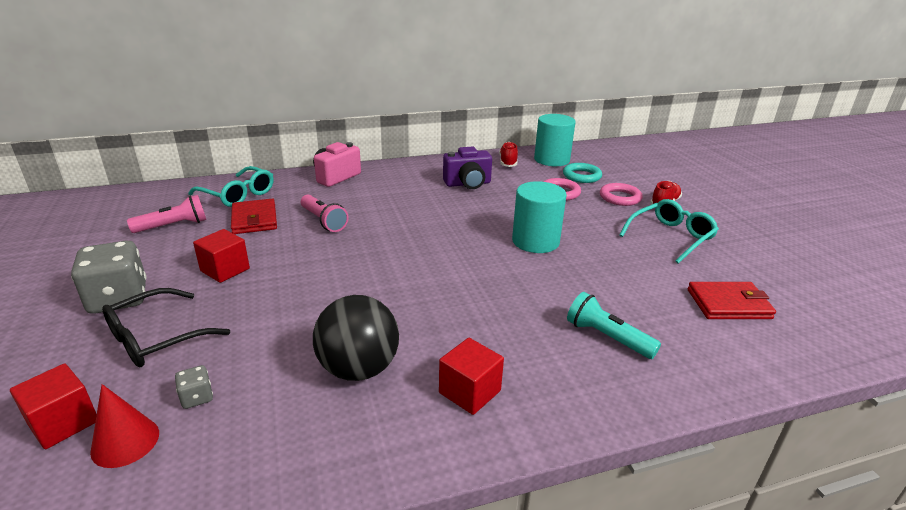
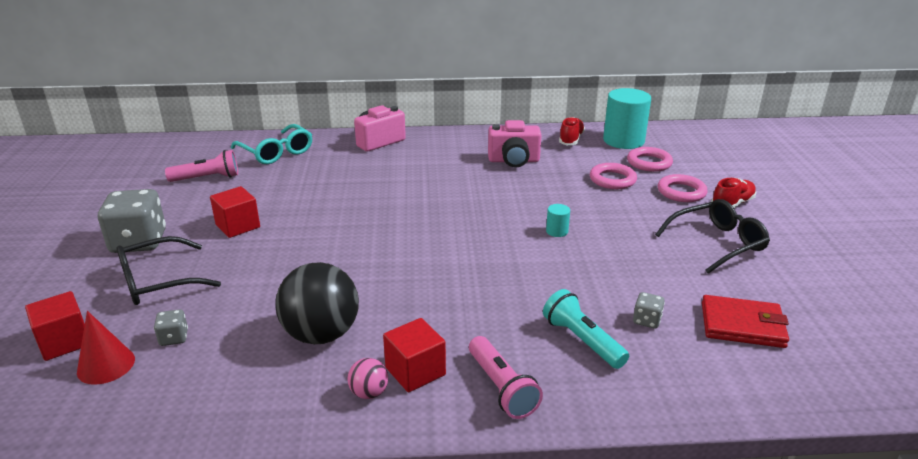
camera: 15 degrees right, 0 degrees up
(254, 219) = (282, 179): red wallet -> none
(323, 221) = (347, 187): pink flashlight -> pink flashlight (501, 388)
(434, 422) = (369, 393): none -> pink ball
(468, 184) = (514, 161): purple camera -> pink camera
(535, 241) = (557, 231): turquoise cylinder -> turquoise cylinder, size x0.43
(581, 176) = (649, 163): turquoise ring -> pink ring
(651, 311) = (646, 320): none -> grey dice
(671, 237) = (717, 243): turquoise glasses -> black glasses

